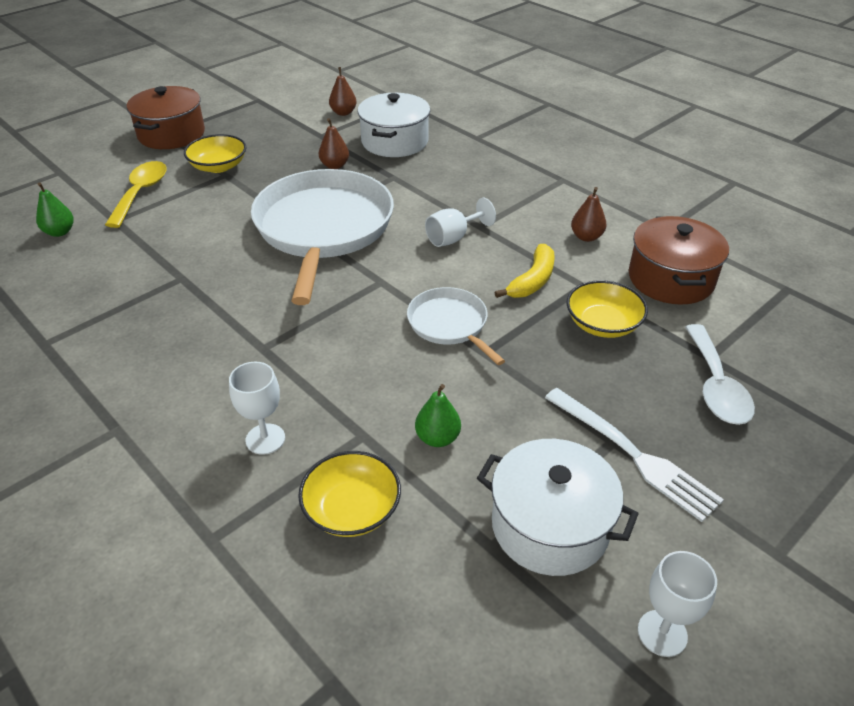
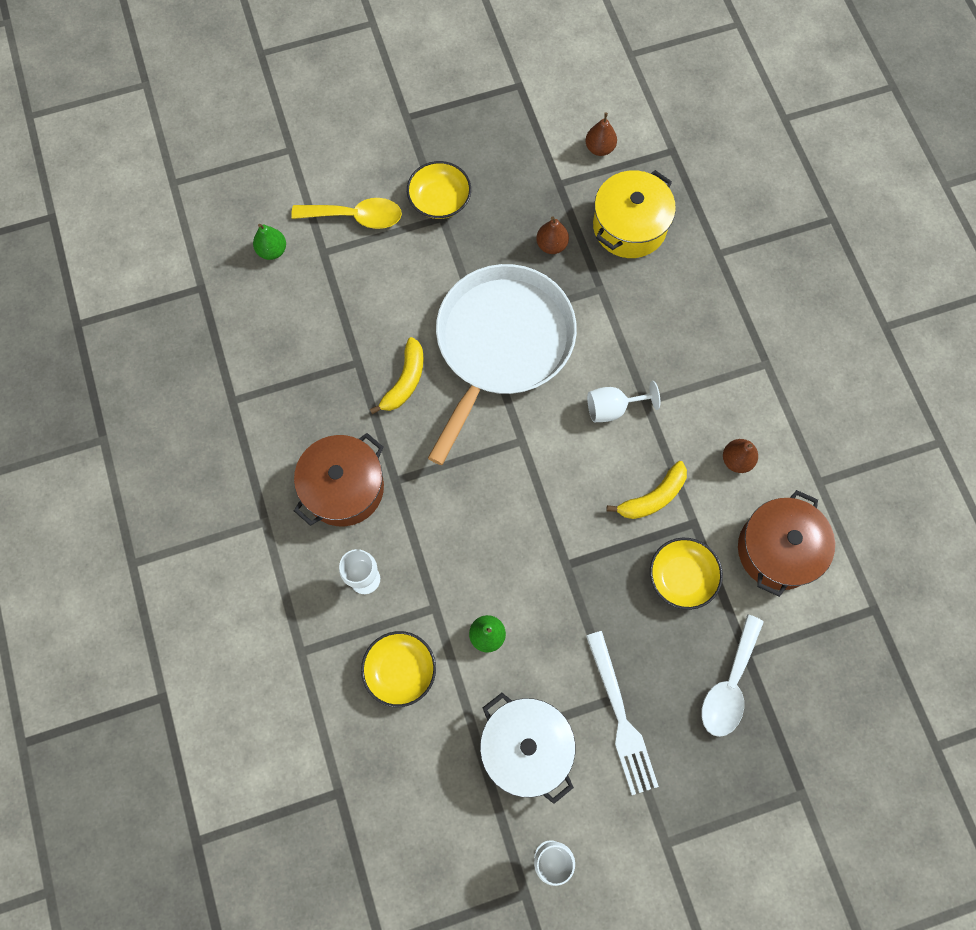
camera: 25 degrees right, 30 degrees up
(141, 193) = (356, 217): yellow spoon -> yellow spoon turned 60 degrees clockwise
(171, 134) = (411, 121): brown pot -> brown pot (344, 488)
(238, 276) = (405, 381): none -> yellow banana
(395, 142) = (629, 226): white pot -> yellow pot
(450, 324) = (554, 520): white pan -> none

